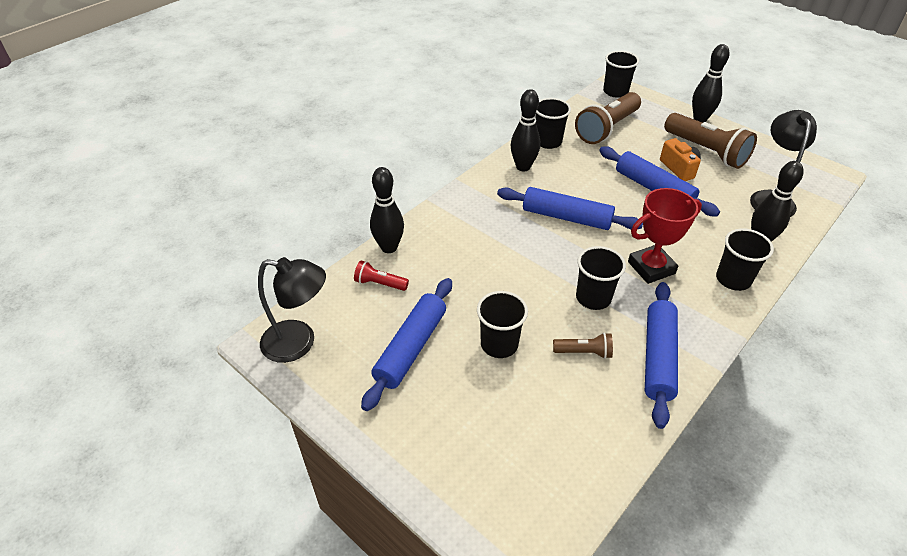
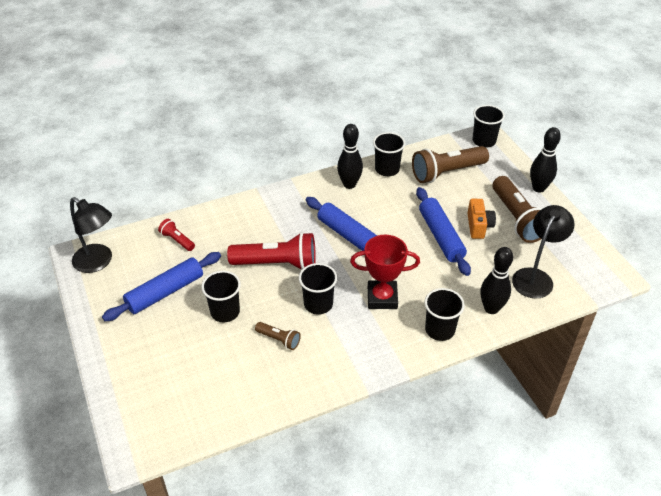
camera: 25 degrees right, 0 degrees up
(389, 247) = (202, 216): black bowling pin -> none
(514, 270) = (277, 263): none -> red flashlight
(658, 357) = (329, 364): blue rolling pin -> none

